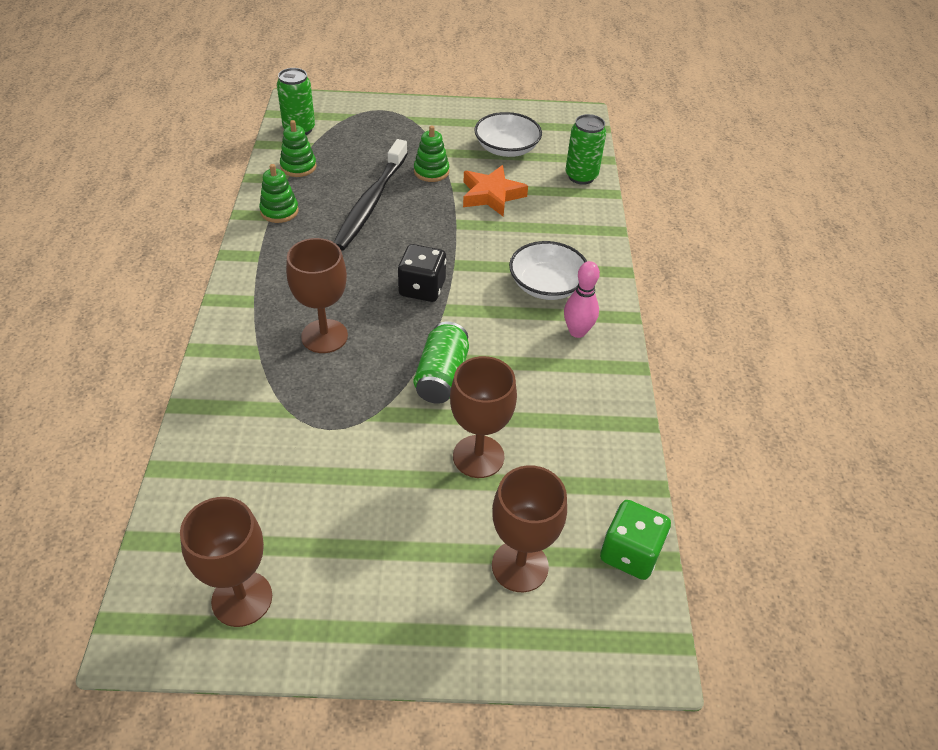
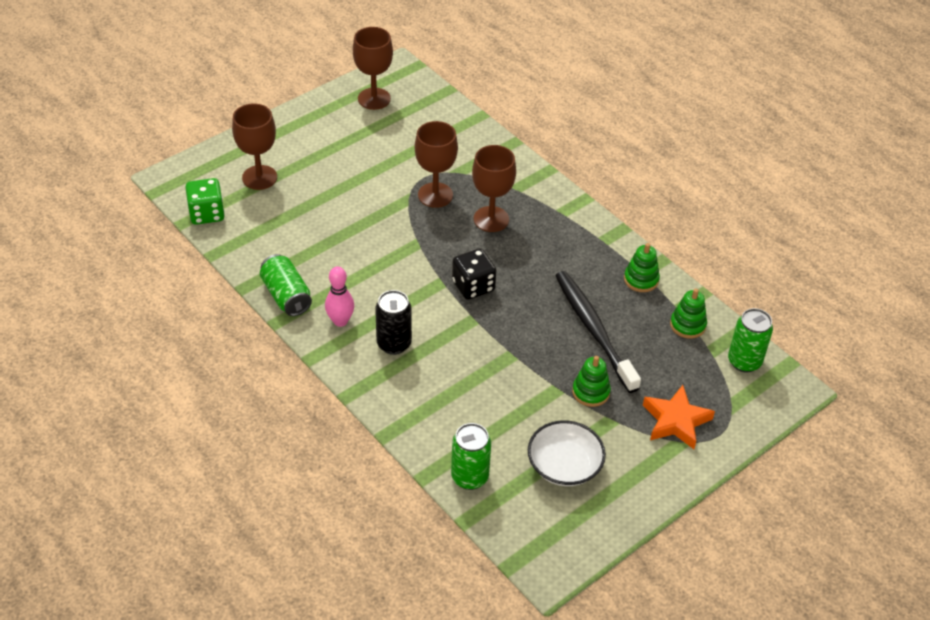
camera: 140 degrees right, 0 degrees up
(441, 376) = (395, 239): green can -> green can (286, 296)
(478, 456) = (329, 211): brown goblet -> brown goblet (435, 195)
(491, 195) = (518, 401): orange star -> orange star (676, 421)
(546, 285) = (394, 344): white bowl -> black can

